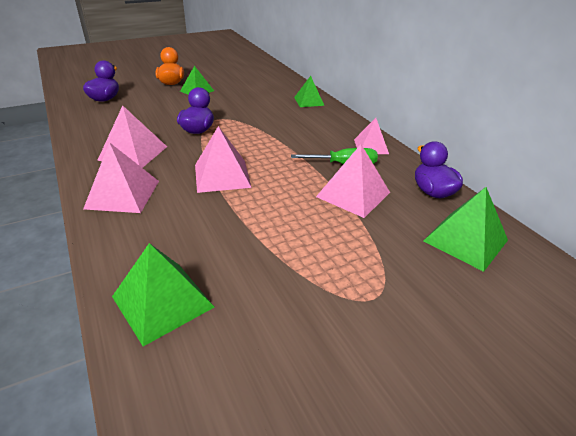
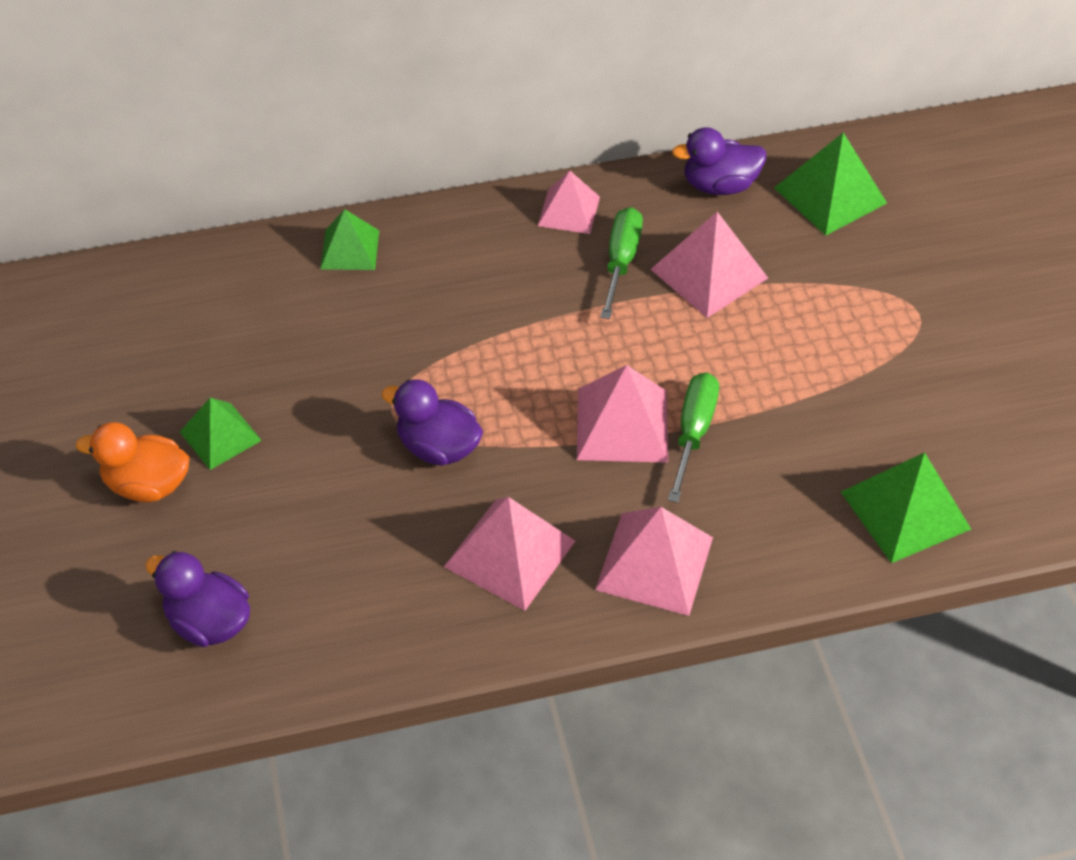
camera: 75 degrees left, 15 degrees up
(221, 199) = (693, 433): none -> green screwdriver

